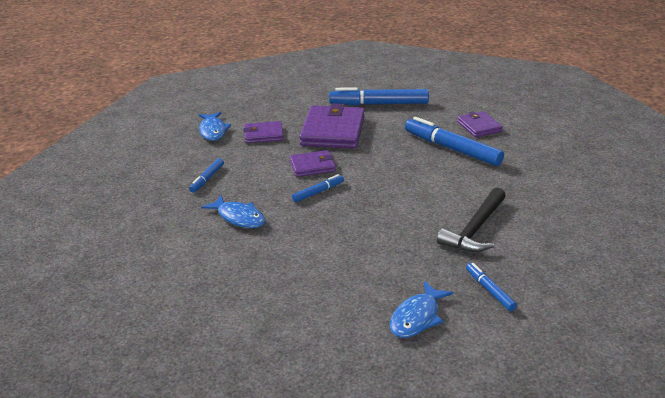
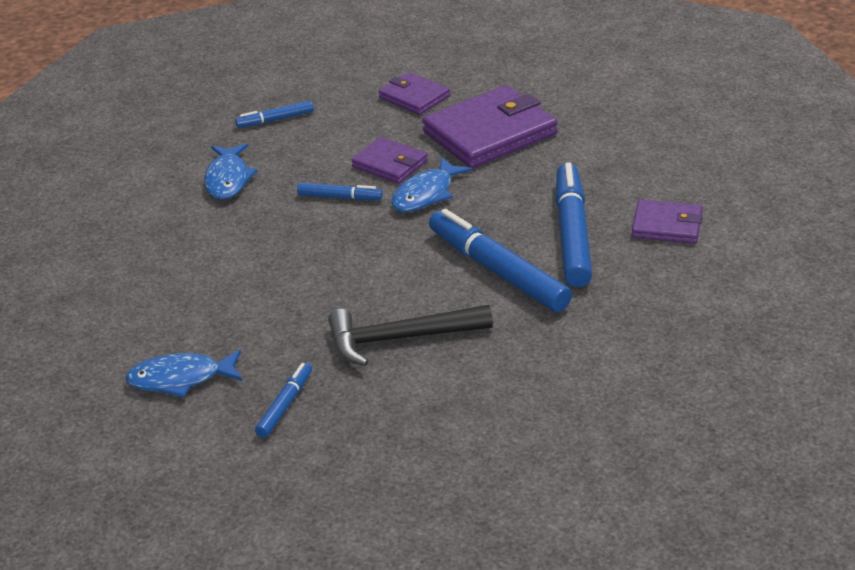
camera: 50 degrees right, 5 degrees up
(213, 131) = (376, 65): blue fish -> blue fish (426, 194)
(379, 104) = (609, 126): blue marker -> blue marker (497, 271)
(479, 126) = (667, 225): purple wallet -> purple wallet turned 75 degrees clockwise

